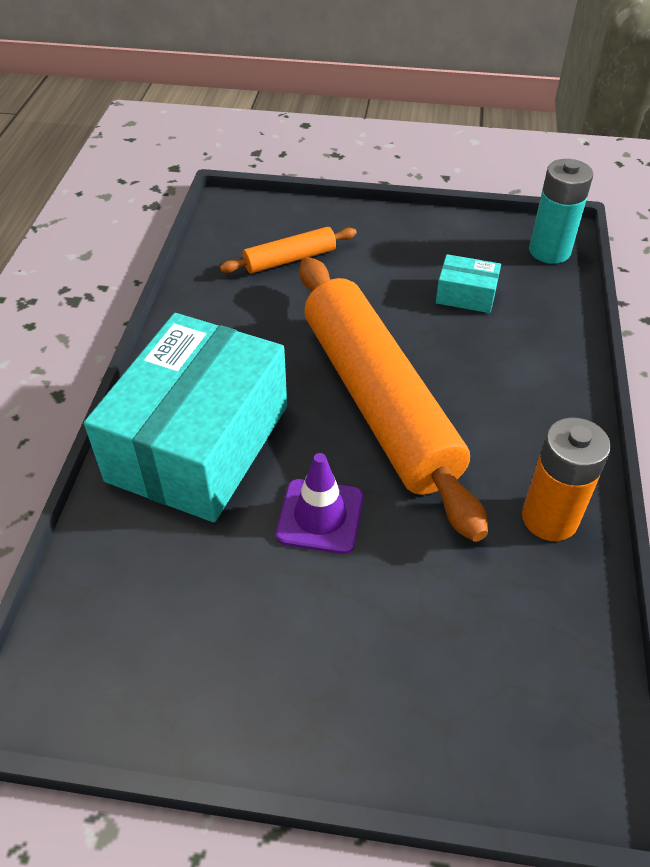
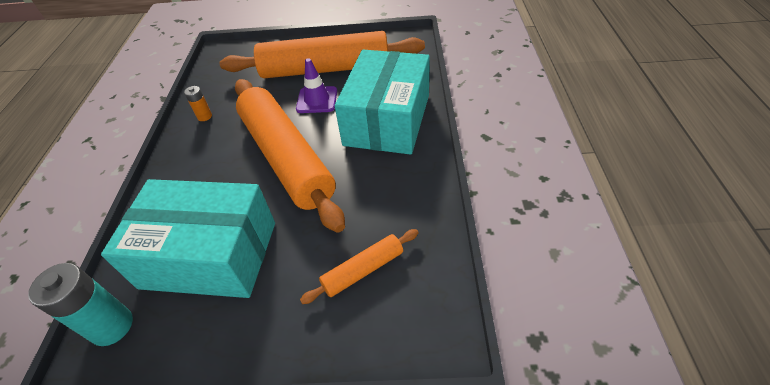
camera: 175 degrees right, 0 degrees up
(292, 612) = (325, 69): none -> orange rolling pin
(466, 295) = (209, 254): turquoise box -> turquoise box, size x2.47
(549, 518) = (204, 116): orange battery -> orange battery, size x0.53

